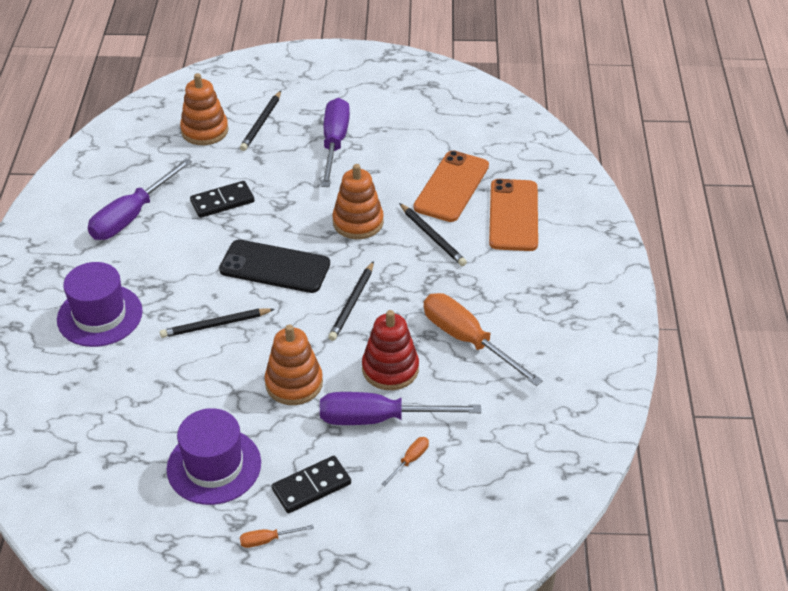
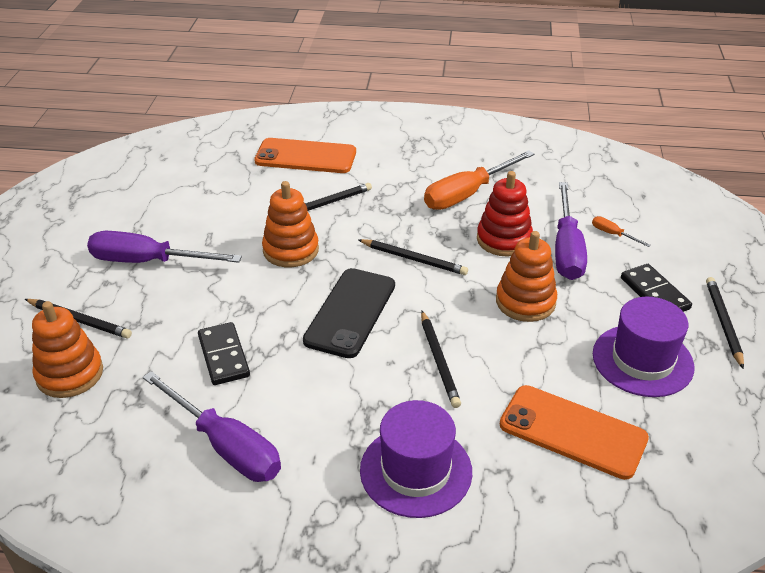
camera: 85 degrees left, 5 degrees down
(267, 540) = (723, 323): orange screwdriver -> black pencil
(451, 187) = (253, 188): orange phone -> orange phone (572, 432)

